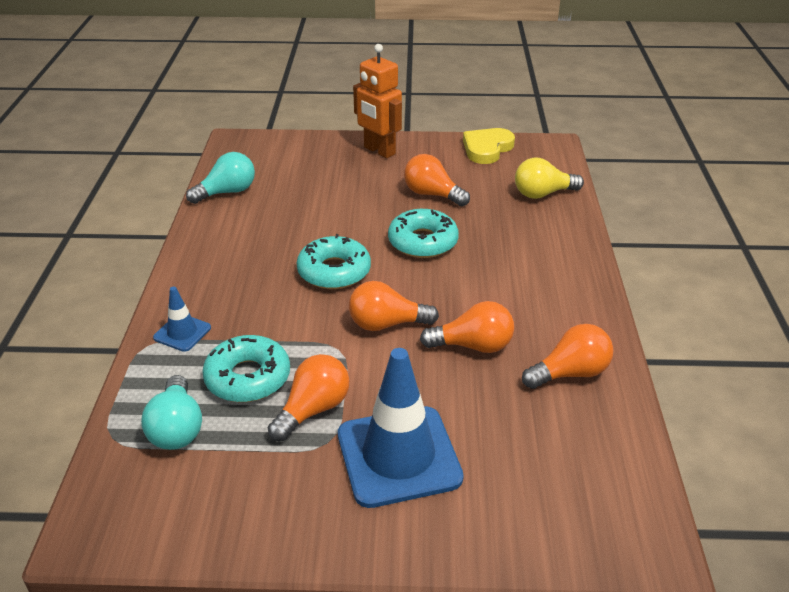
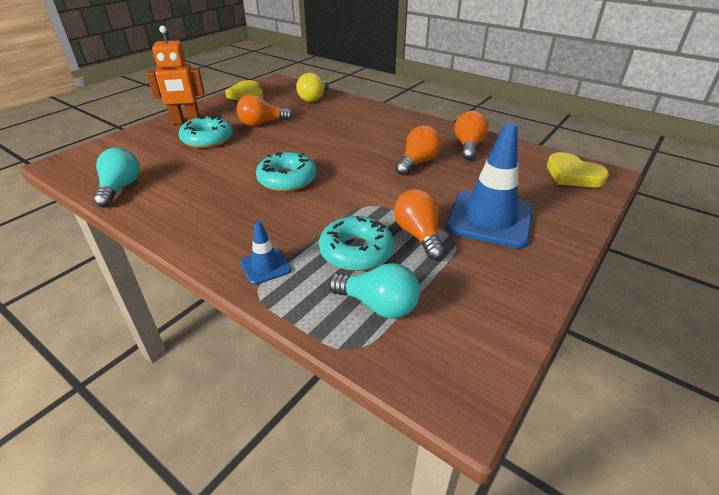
camera: 55 degrees left, 0 degrees up
(386, 324) = (365, 181): orange light bulb -> none
(423, 242) = (303, 142): turquoise donut -> turquoise donut (207, 139)
(605, 507) = (572, 175): none -> yellow heart

